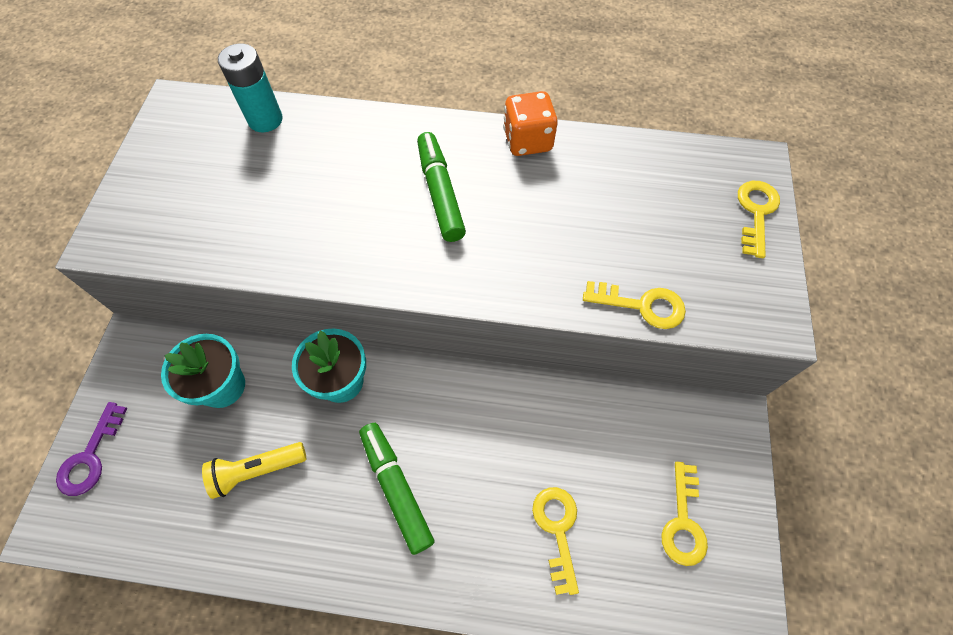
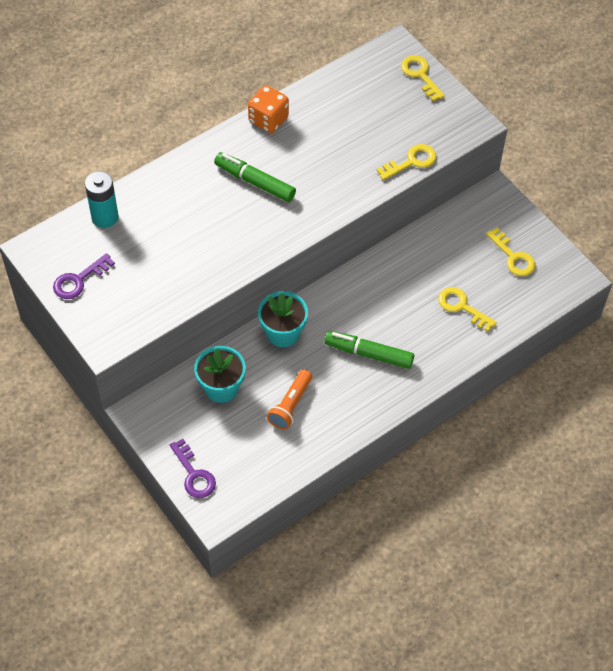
camera: 45 degrees left, 5 degrees down
(167, 160) = (79, 280): none -> purple key
(257, 470) = (290, 405): yellow flashlight -> orange flashlight

